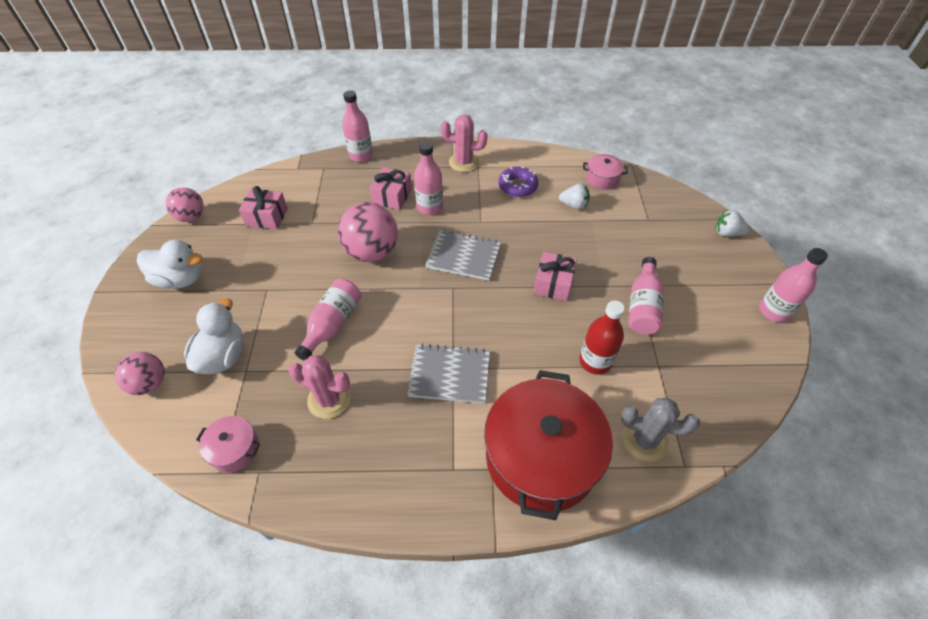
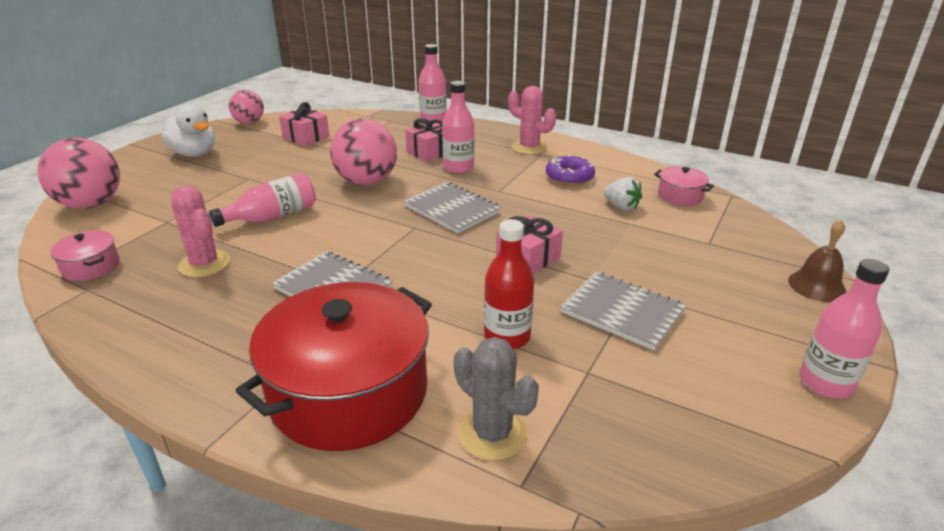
camera: 30 degrees right, 20 degrees down
(150, 383) = (91, 204): pink ball -> pink ball, size x1.63
(223, 356) = (162, 207): white duck -> none
(642, 306) = (622, 312): pink bottle -> grey notebook
(726, 233) = (817, 286): white strawberry -> brown bell

